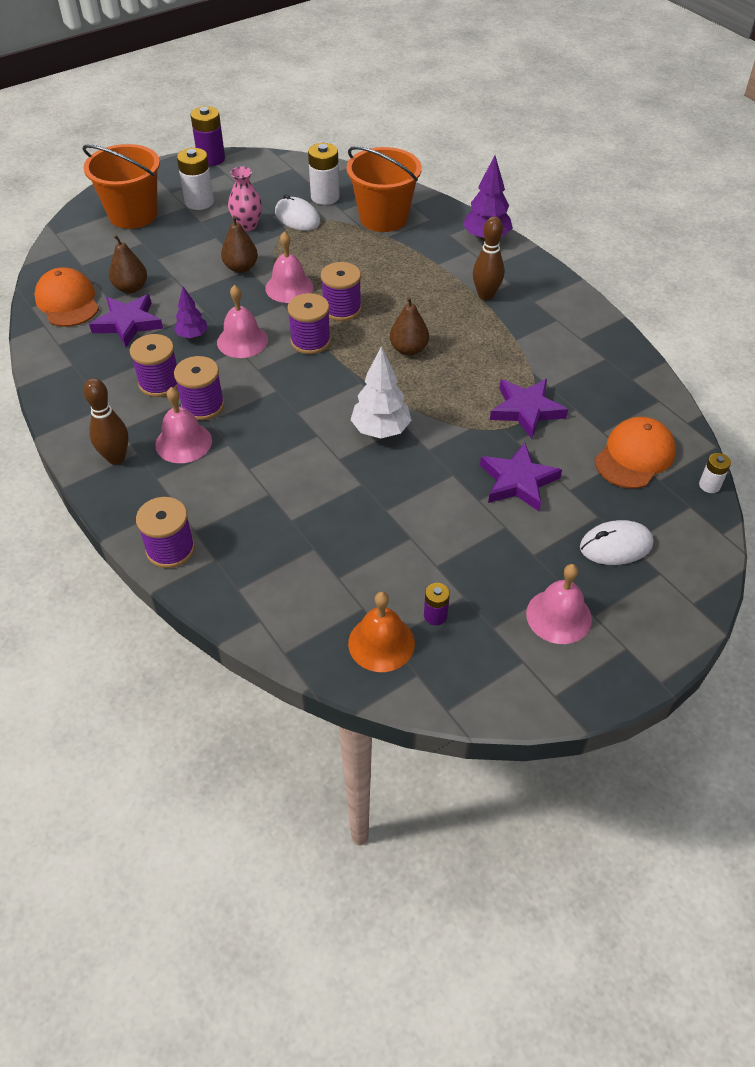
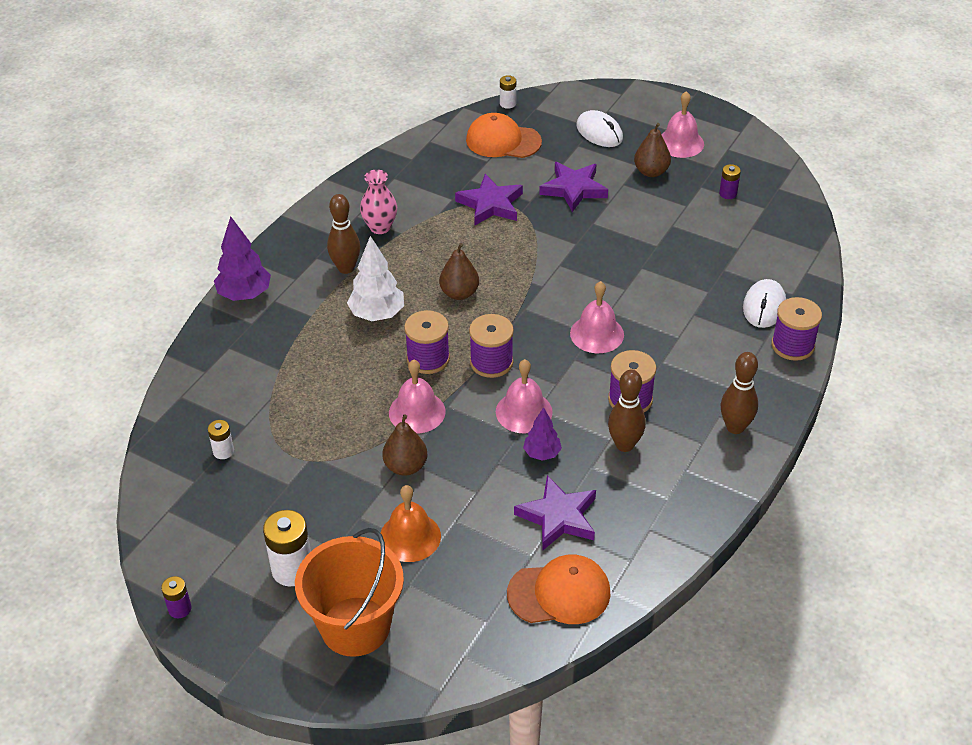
camera: 115 degrees left, 5 degrees down
(67, 302) = (559, 593): orange cap -> orange cap turned 135 degrees counterclockwise
(131, 288) = (499, 547): brown pear -> brown pear (651, 172)
(159, 383) = (624, 445): purple spool -> brown bowling pin
(183, 442) = (682, 391): pink bell -> pink bell (597, 334)
(211, 159) = (180, 609): purple battery -> purple battery, size x0.55
(247, 225) = (320, 498): pink vase -> pink vase (380, 227)
(297, 218) = (281, 458): white mouse -> white mouse (764, 306)
(325, 197) = (223, 451): white battery -> white battery, size x0.55
(381, 430) = (575, 276): white tree -> white tree (377, 314)
(381, 643) = (770, 210): orange bell -> orange bell (410, 537)
(383, 218) = (244, 384): orange bucket -> none

